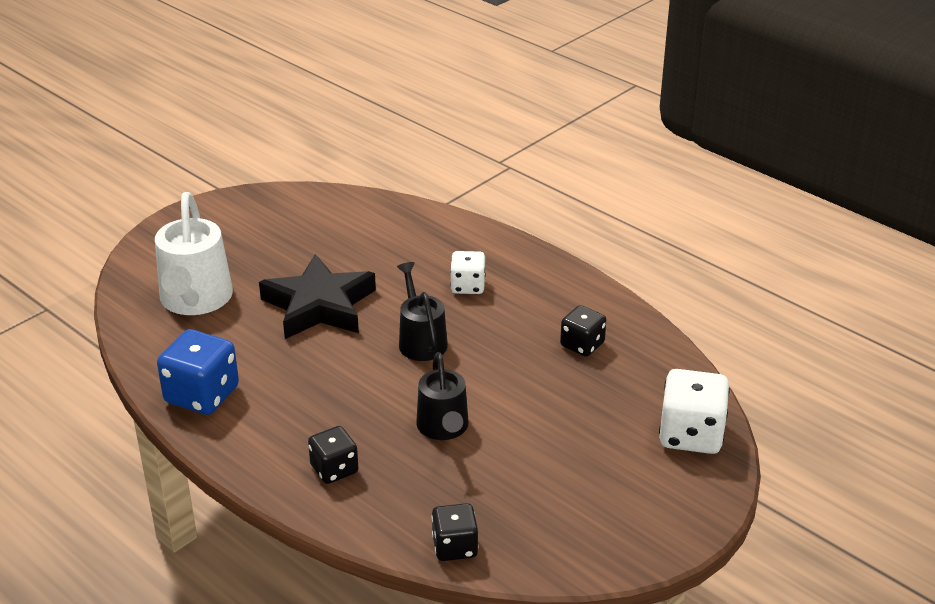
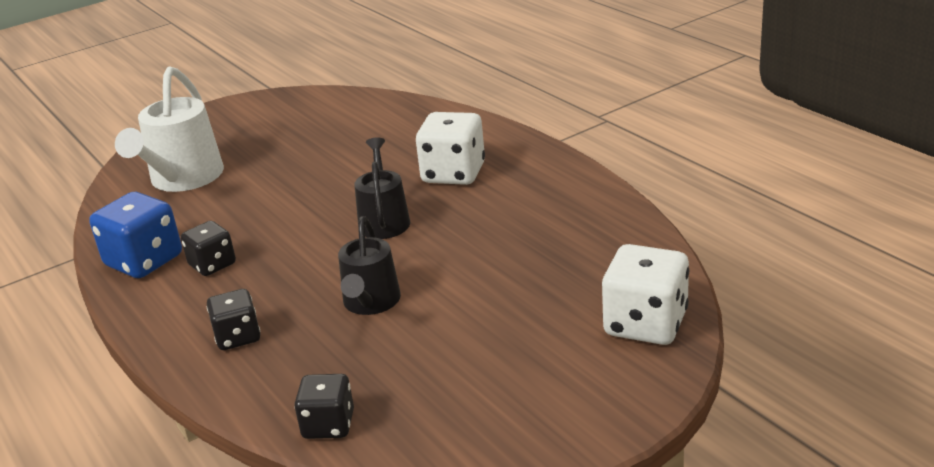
camera: 15 degrees right, 5 degrees down
(319, 305) = (297, 187): black star -> none
(467, 286) = (453, 173): white dice -> white dice, size x1.61
(582, 345) = (553, 230): black dice -> black dice (212, 265)

